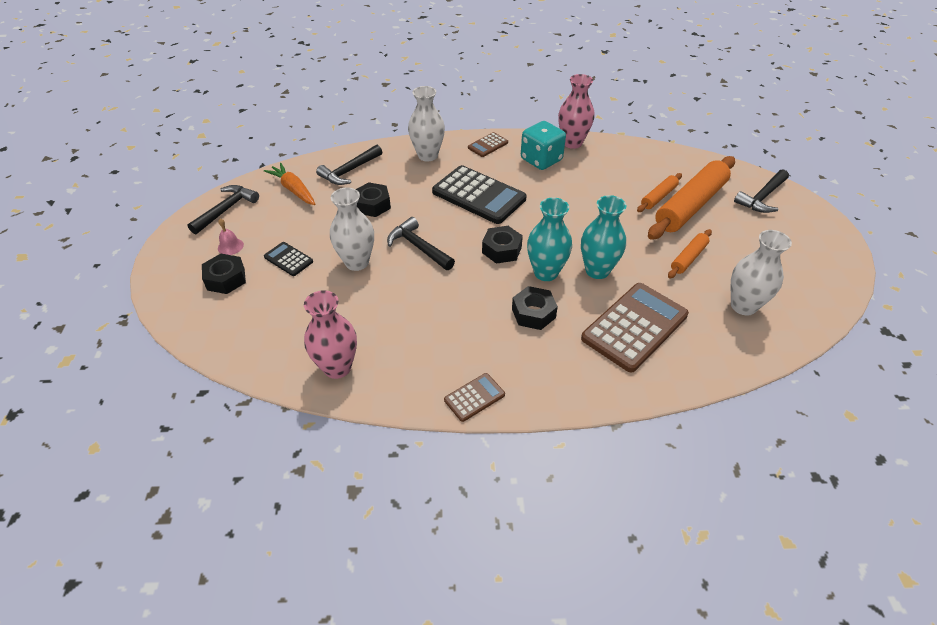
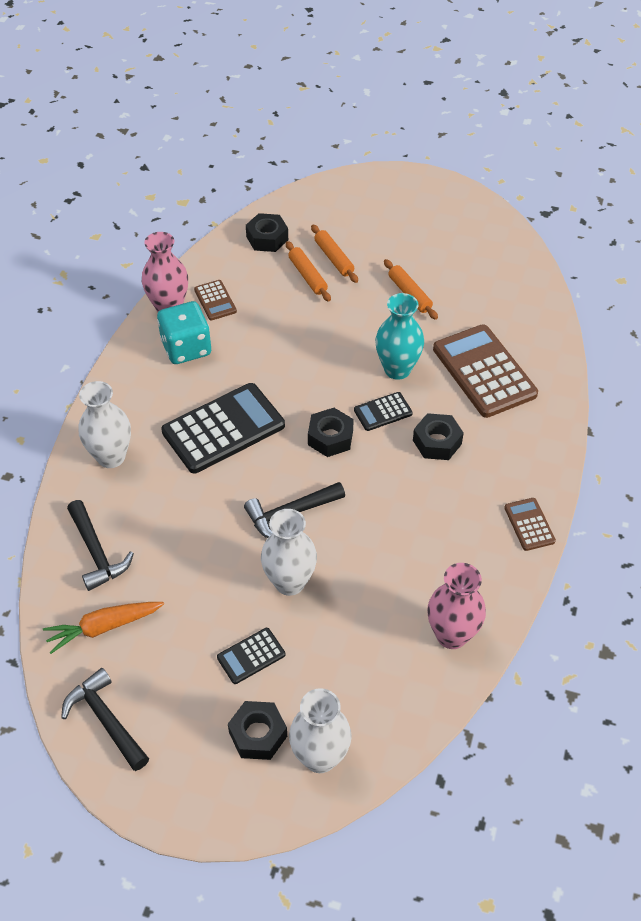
camera: 70 degrees left, 5 degrees up
(230, 246) = (193, 722): pink bell -> none
(373, 205) = (186, 542): black nut -> black nut (267, 238)
(488, 145) = (125, 389): brown calculator -> brown calculator (215, 300)
(546, 272) = (383, 412): turquoise vase -> black calculator
(690, 206) = (334, 258): orange rolling pin -> orange rolling pin, size x0.49
(743, 306) = (487, 285): white vase -> white vase (320, 757)
(762, 197) = (348, 201): black hammer -> none

